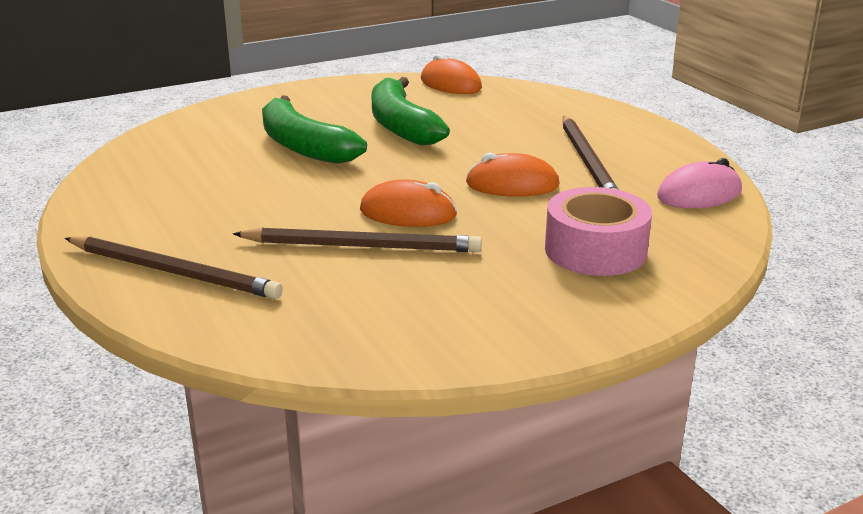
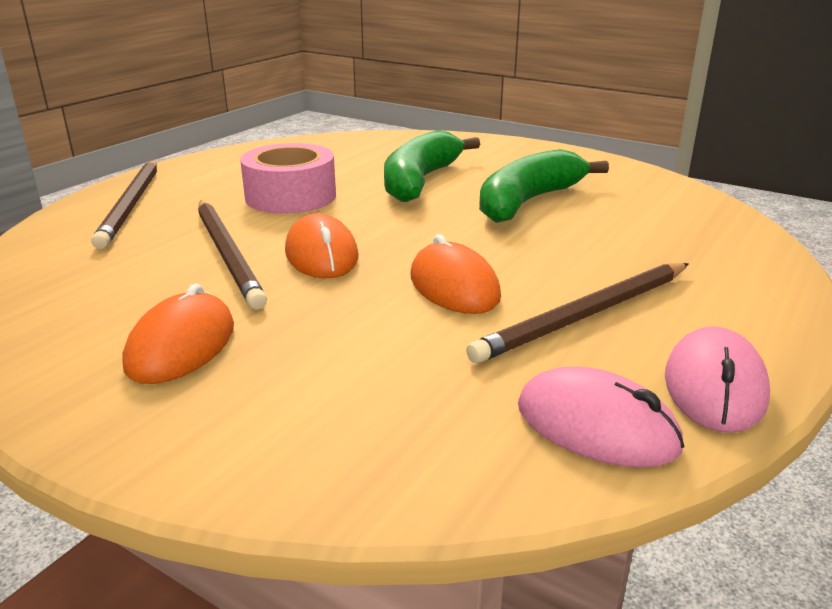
camera: 60 degrees right, 0 degrees up
(450, 84) = (680, 194): orange mouse -> orange mouse (181, 346)
(595, 250) = (318, 380): pink tape -> pink tape (290, 196)
(686, 158) = (714, 387): none -> pink mouse

